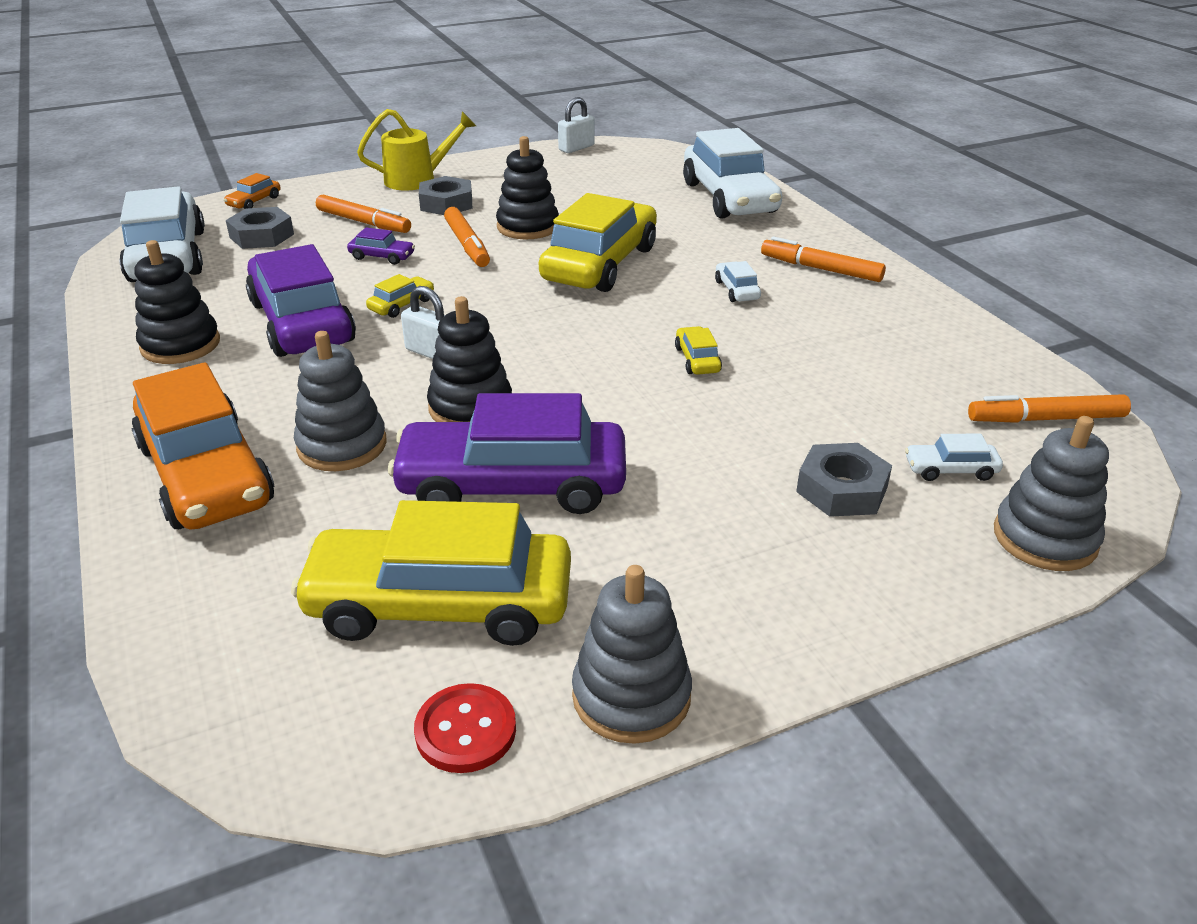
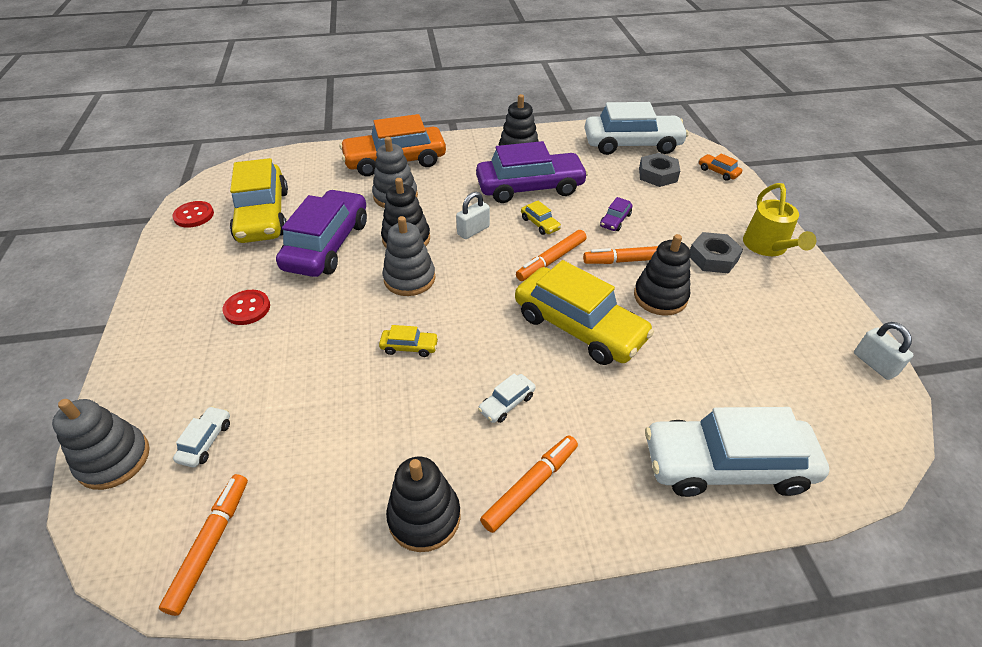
camera: 105 degrees right, 10 degrees up
(364, 222) = (677, 216): orange marker -> orange marker (551, 260)
(440, 604) = (263, 215): yellow car -> yellow car turned 150 degrees clockwise
(631, 696) = (169, 258): grey stacking toy -> grey stacking toy (409, 278)
(711, 522) = (247, 308): none -> red button
(737, 290) = (507, 403): white car -> white car turned 135 degrees clockwise
(841, 489) = (231, 374): grey nut -> none
(898, 311) = (424, 517): none -> black stacking toy

